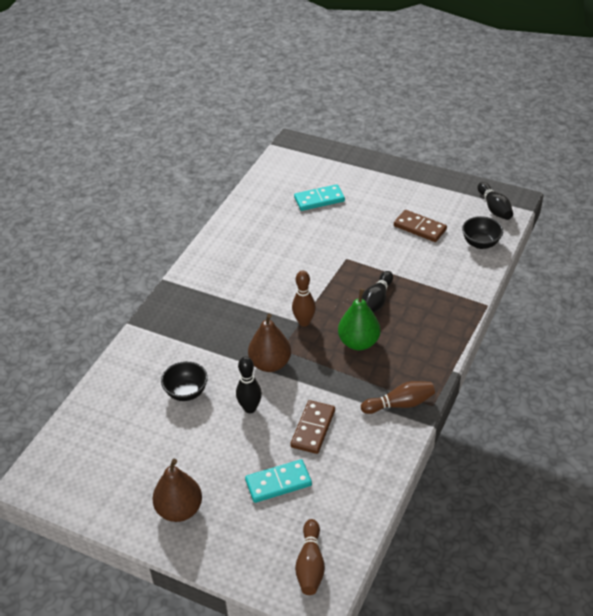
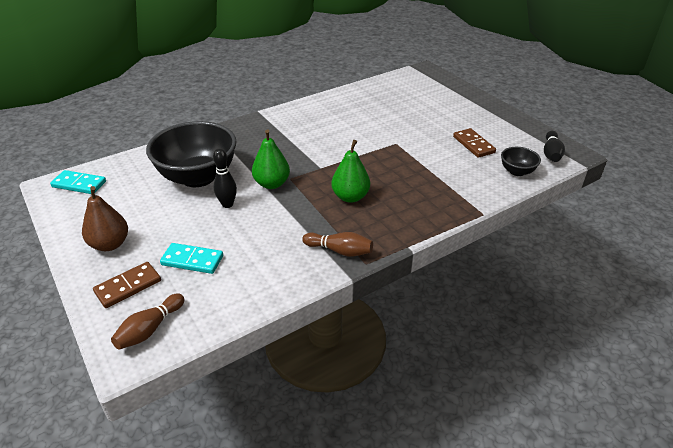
camera: 30 degrees right, 5 degrees down
(186, 392) = (198, 177): black bowl -> black bowl, size x2.20
(270, 364) = (272, 184): brown pear -> green pear
(304, 322) = (323, 169): brown bowling pin -> none
(313, 428) = (256, 237): brown domino -> brown domino (128, 286)
(319, 200) = (411, 104): turquoise domino -> turquoise domino (79, 184)
(376, 301) = (391, 176): black bowling pin -> none

